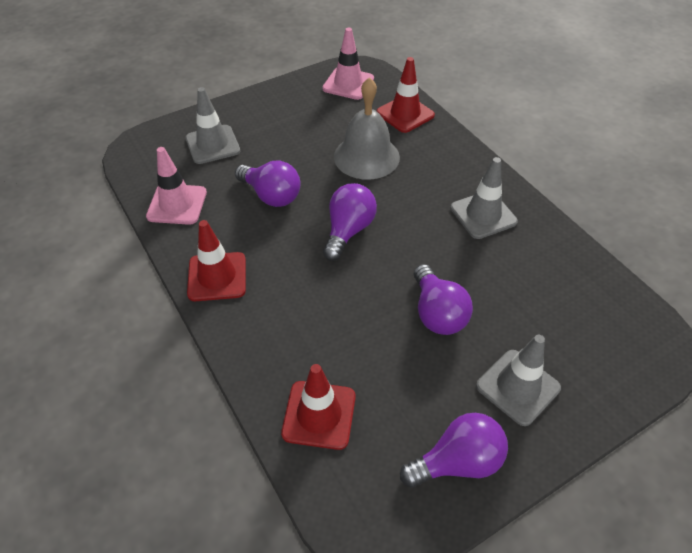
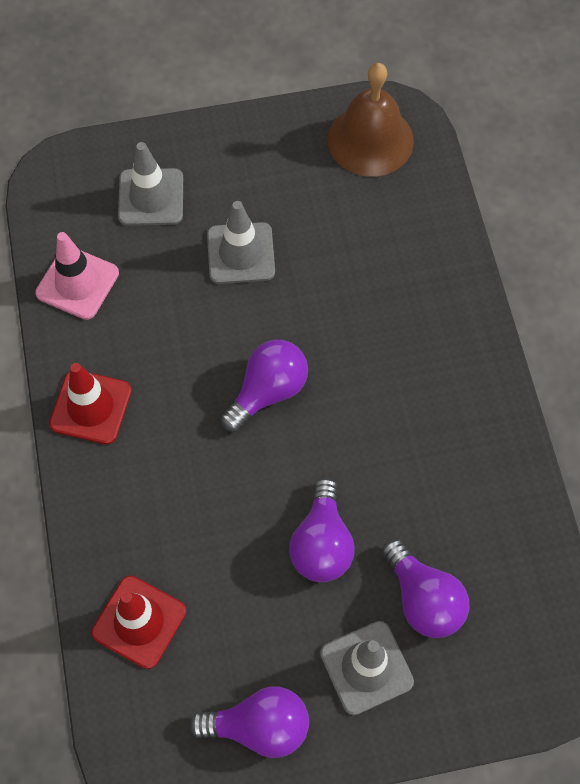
camera: 20 degrees right, 15 degrees up
(271, 195) = (195, 306): purple light bulb -> purple light bulb (423, 599)
(348, 84) = (370, 140): pink traffic cone -> brown bell
(366, 156) = (340, 280): grey bell -> none
(405, 114) = (424, 221): red traffic cone -> none
(483, 215) = (446, 423): grey traffic cone -> grey traffic cone (241, 253)

